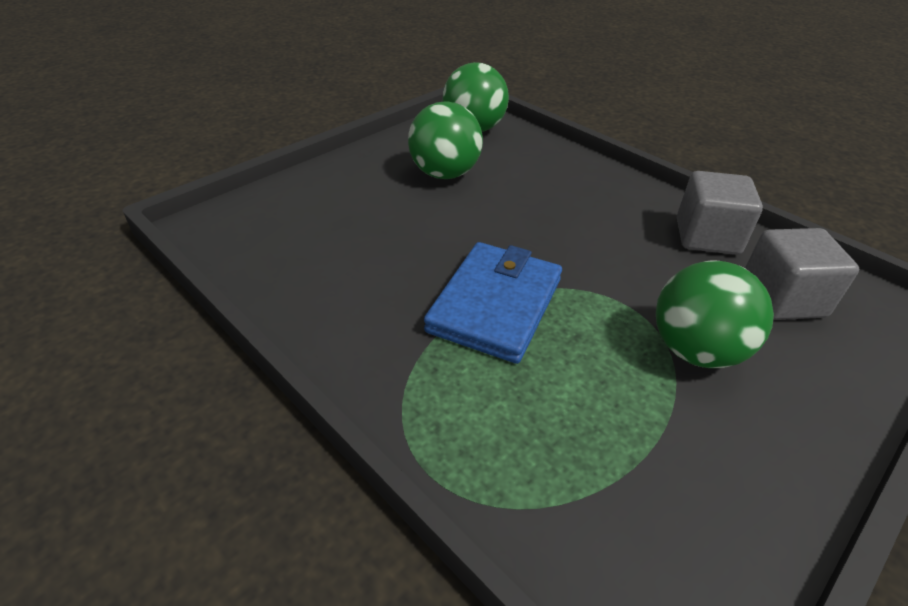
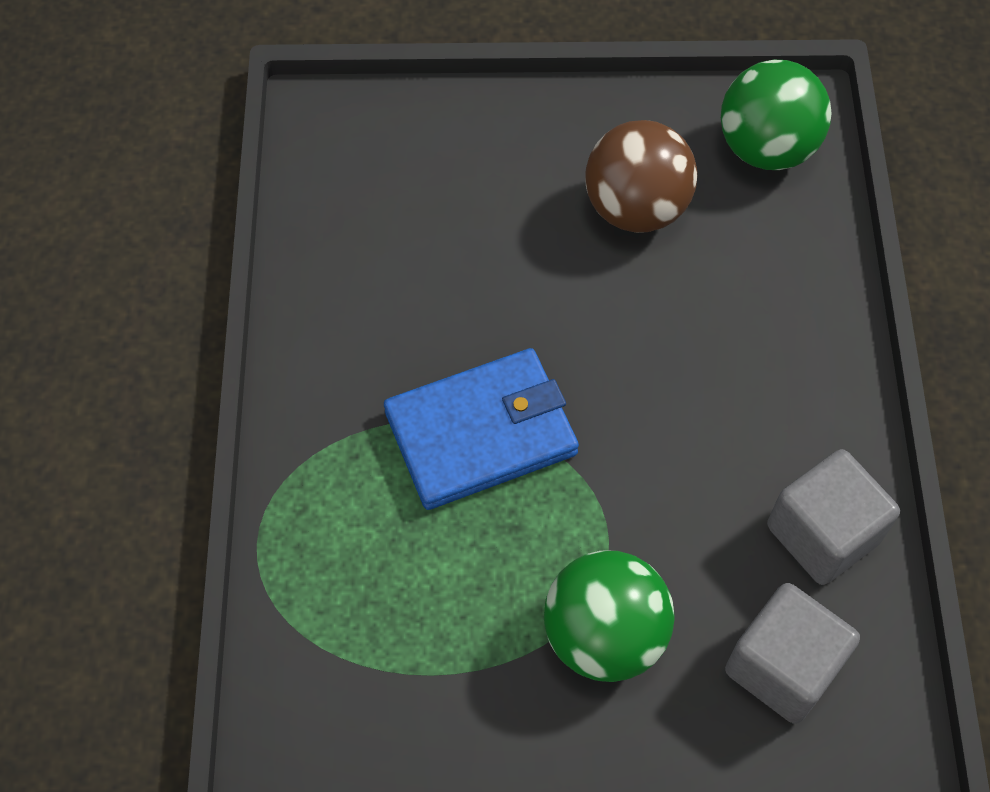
camera: 45 degrees right, 20 degrees up
(445, 174) = (636, 208): green ball -> brown ball

